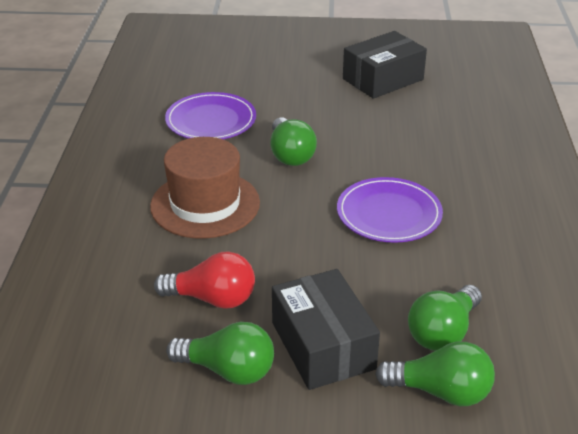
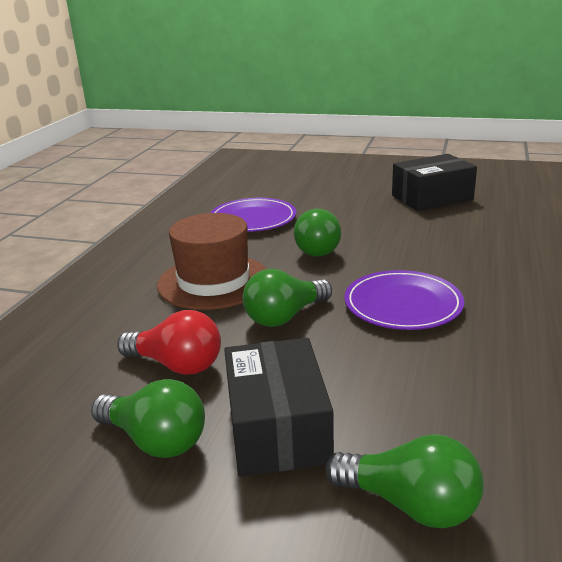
camera: 15 degrees right, 10 degrees down
(443, 332) = (433, 431): green light bulb -> green light bulb (285, 316)

